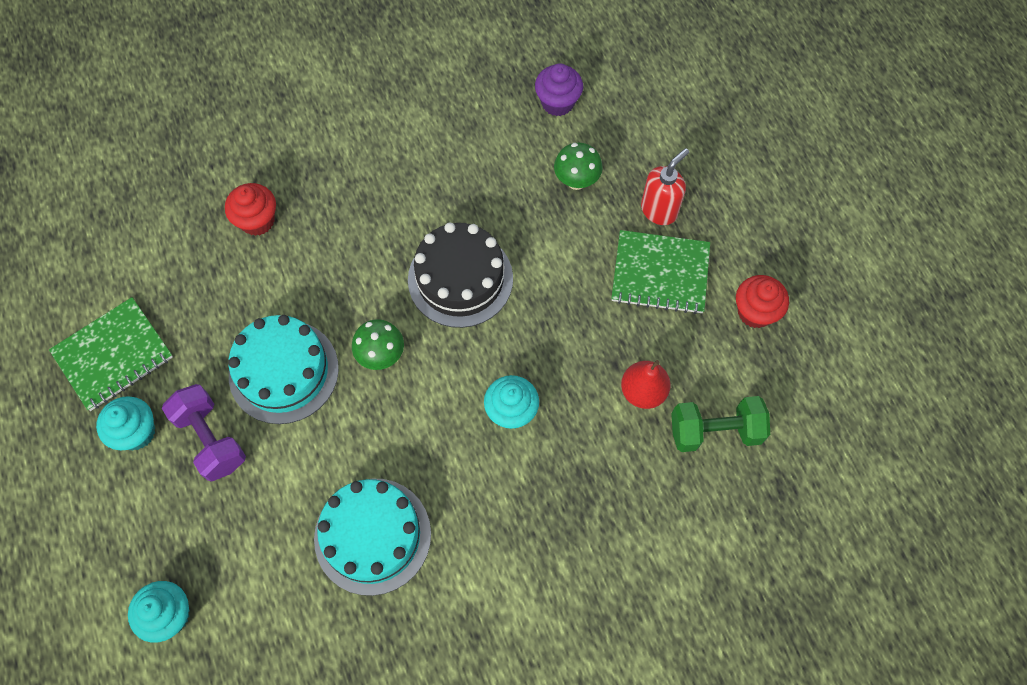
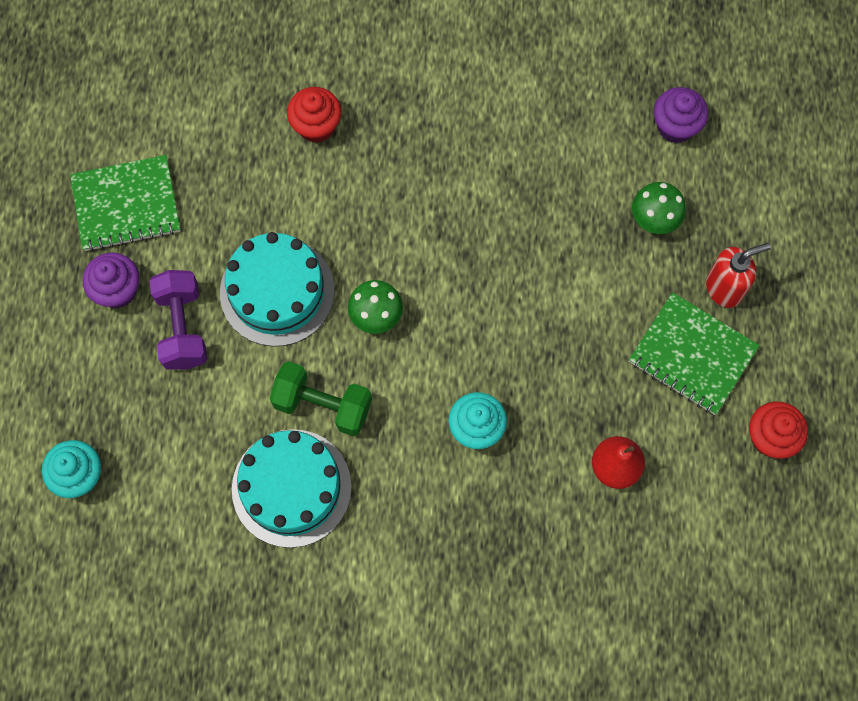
camera: 25 degrees right, 5 degrees up
(136, 432) = (118, 290): turquoise cupcake -> purple cupcake
(460, 279) = (488, 272): black cake -> none
(715, 431) = (667, 538): green dumbbell -> green dumbbell (323, 405)

